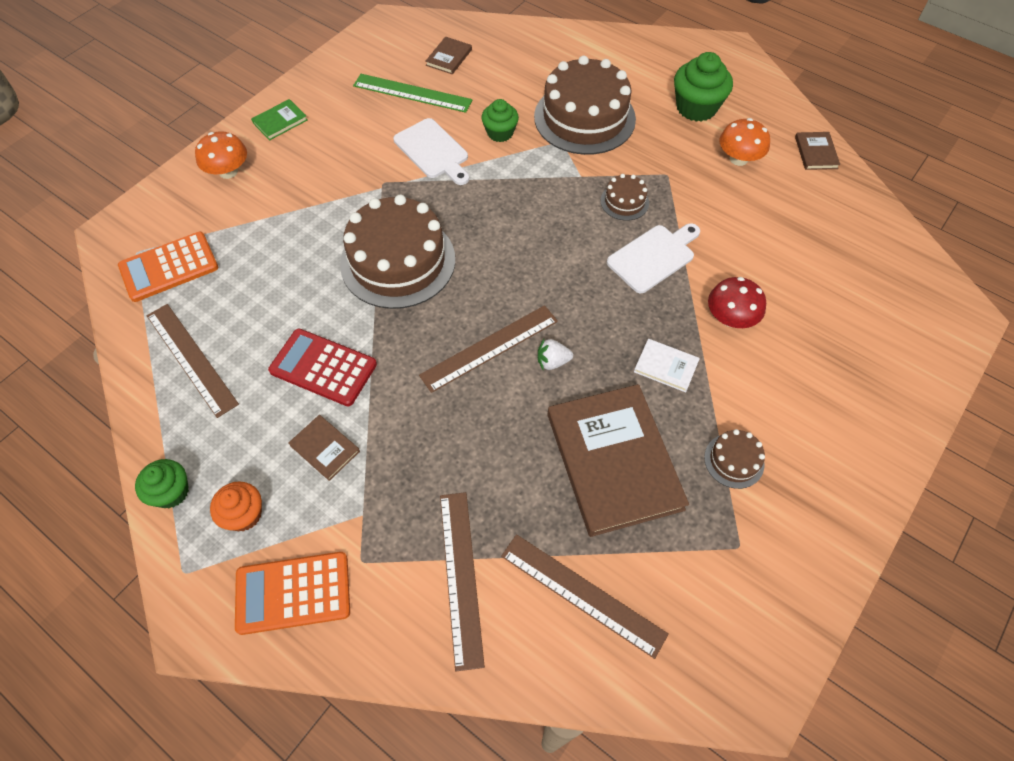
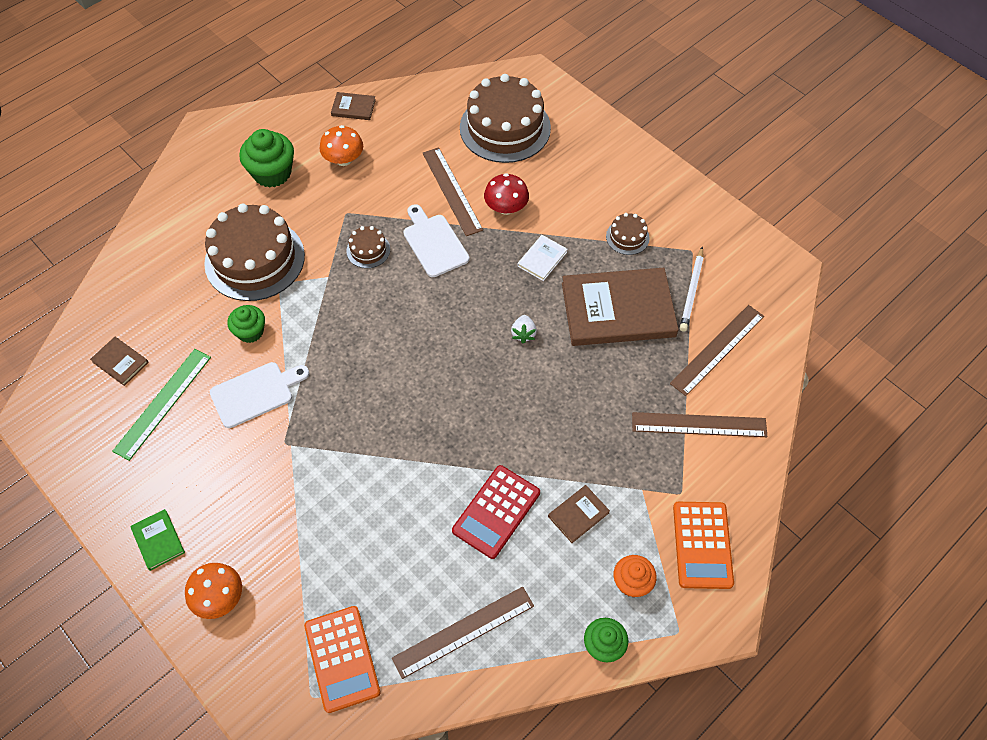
camera: 80 degrees left, 0 degrees up
(398, 261) = (389, 439): brown cake -> brown cake (505, 128)
(489, 348) = (501, 377): brown ruler -> brown ruler (452, 191)
(669, 552) = (692, 291): none -> white pencil

